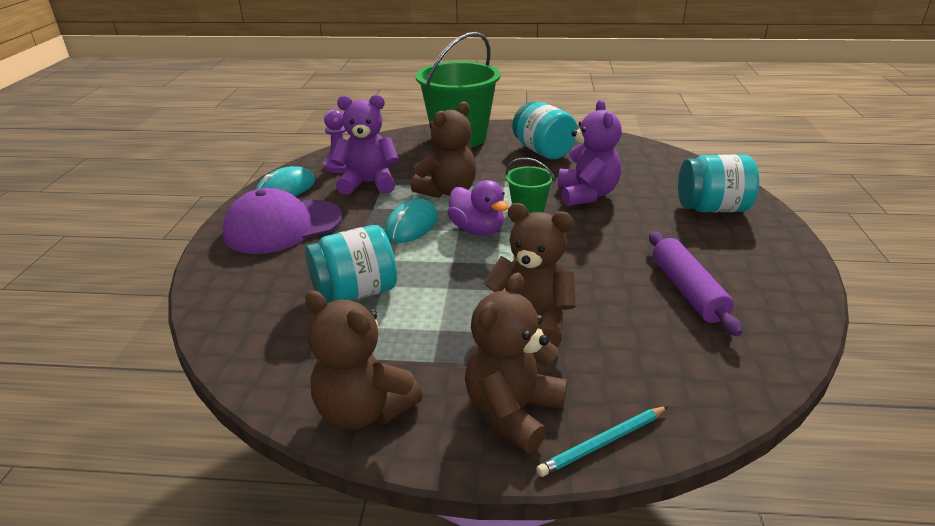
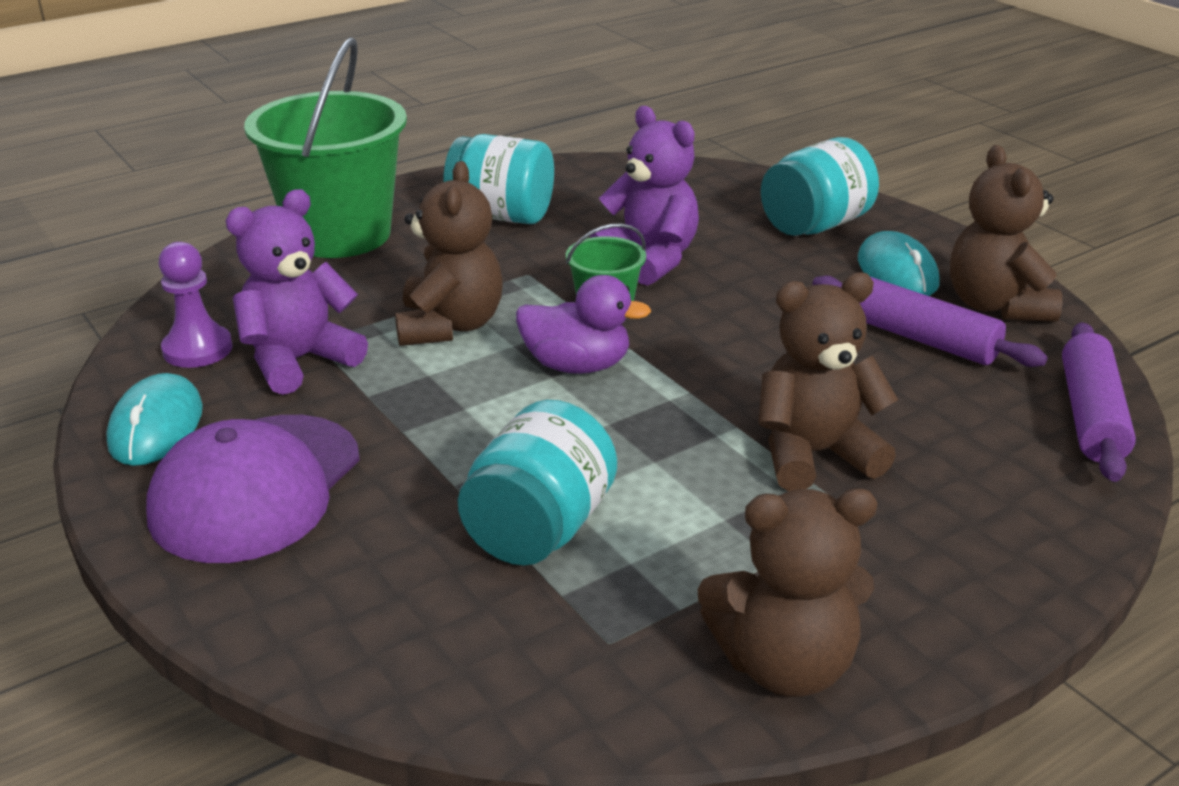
camera: 40 degrees left, 0 degrees up
(411, 225) = (471, 397): turquoise mouse -> turquoise mouse (897, 272)
(513, 412) = (941, 566): brown teddy bear -> brown teddy bear (996, 305)
(602, 443) = (1063, 547): turquoise pencil -> none
(741, 382) = (1091, 416): none -> purple rolling pin

